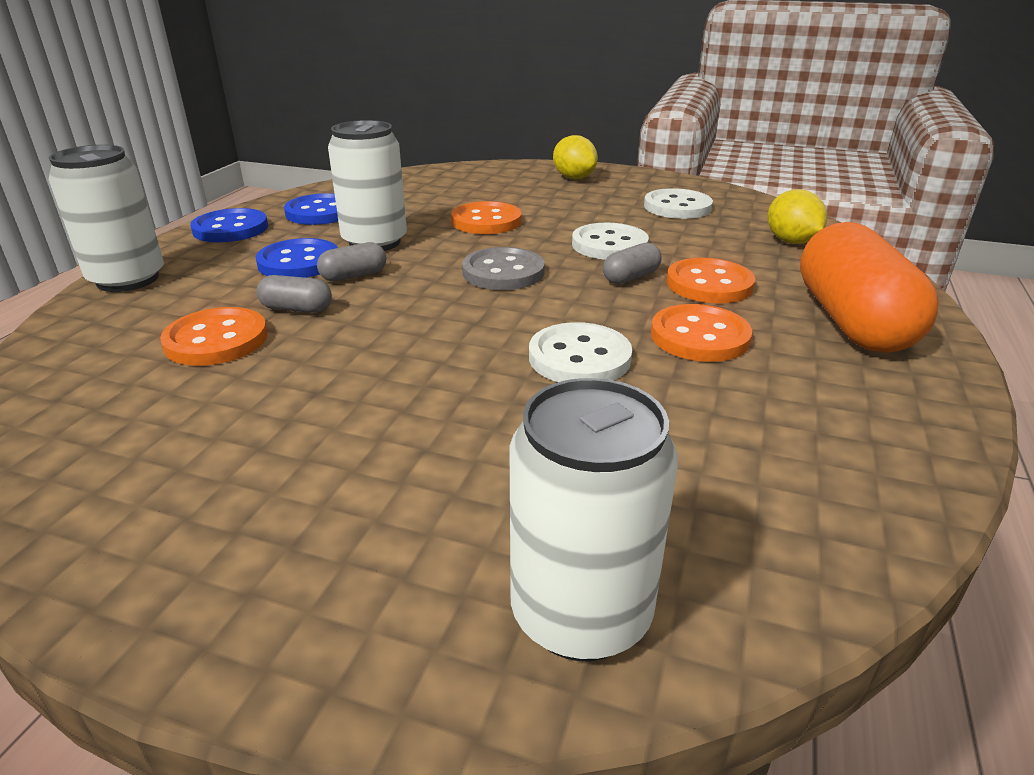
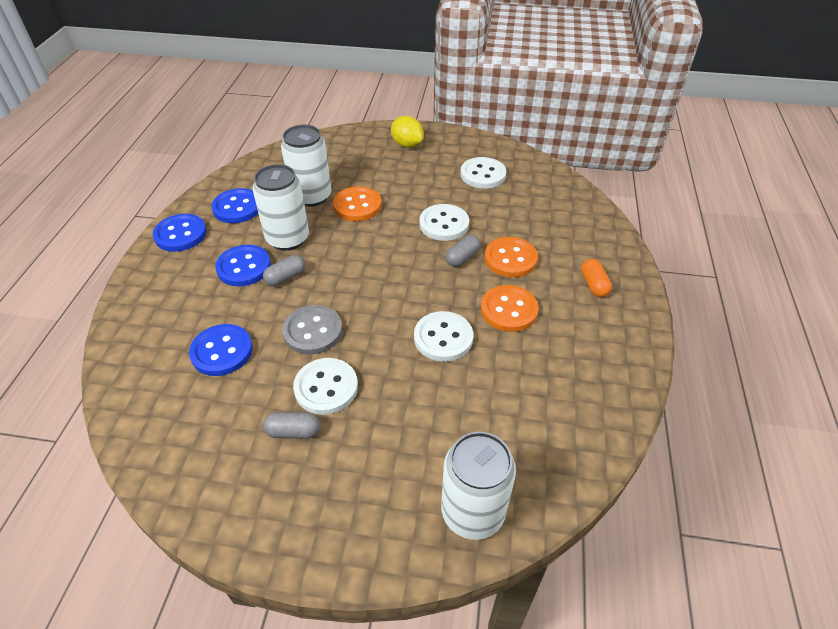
camera: 10 degrees left, 15 degrees up
(128, 279) = (135, 300): white can -> white can (311, 196)
(216, 340) = (222, 351): orange button -> blue button
(297, 309) = (261, 315): grey capsule -> grey capsule (293, 431)
(359, 396) = (326, 387): none -> white button
(503, 272) = (381, 262): grey button -> grey button (313, 331)
(791, 241) = (558, 207): yellow lemon -> none
(852, 321) = (594, 285): orange capsule -> orange capsule, size x0.43

